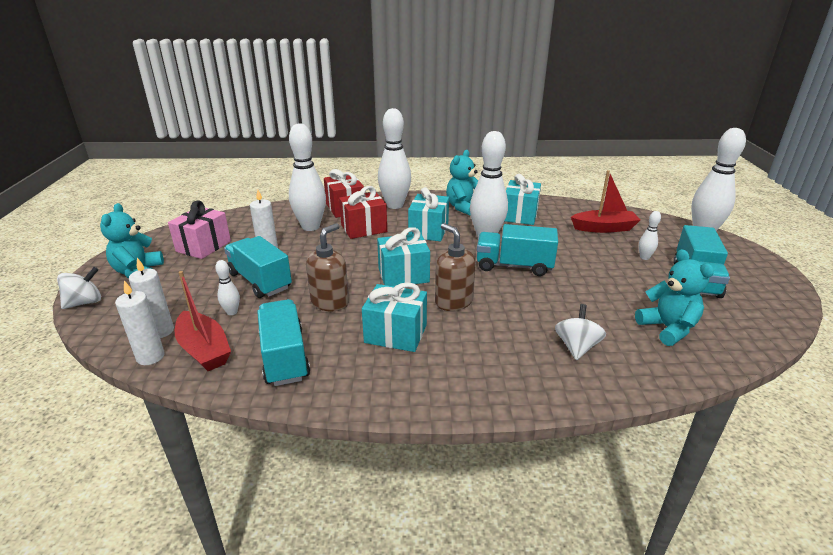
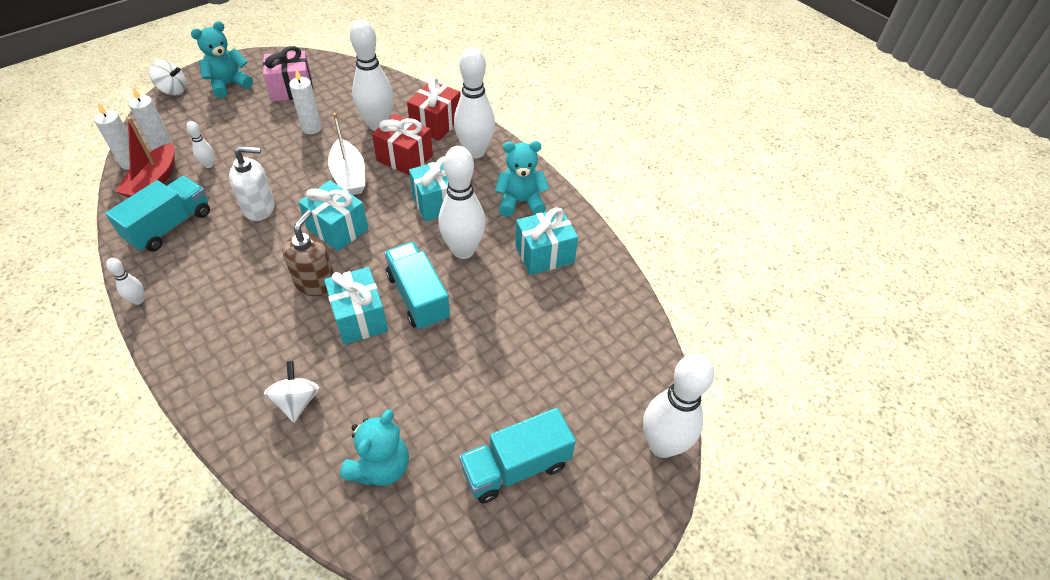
camera: 50 degrees right, 20 degrees up
(260, 281) = (262, 151): turquoise truck -> none
(330, 302) = (260, 208): brown soap dispenser -> white soap dispenser
(351, 254) = (349, 176): none -> white boat
(395, 334) = (239, 271): turquoise gift -> turquoise gift (359, 318)
(576, 347) = (296, 401): white spinning top -> white spinning top turned 75 degrees counterclockwise
(604, 228) = (580, 340): red boat -> none
(644, 257) = (532, 402): white bowling pin -> white bowling pin (138, 300)

